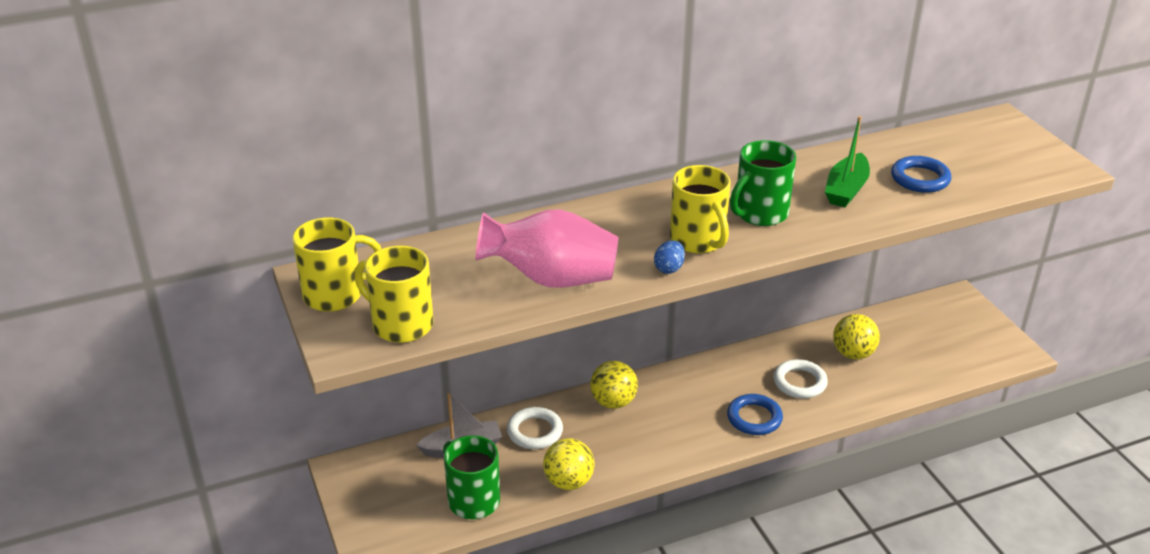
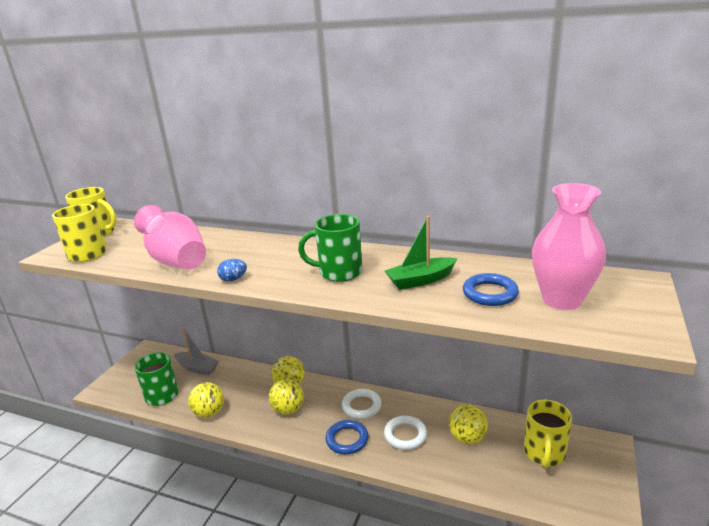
camera: 45 degrees right, 10 degrees down
(535, 431) = (235, 378): white ring -> white ring (361, 406)
(652, 426) = (288, 409): none -> yellow ball
(698, 240) = (277, 272): yellow mug -> yellow mug (544, 453)
(977, 162) = (562, 300): none -> pink vase

